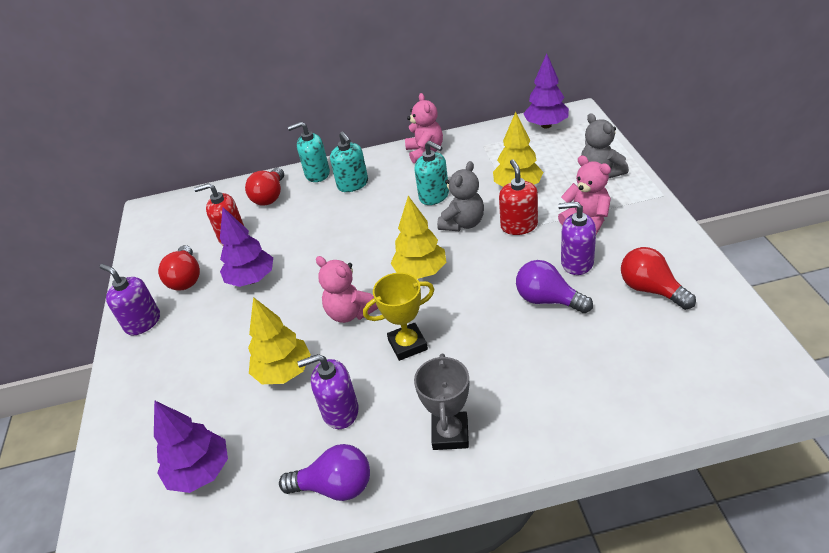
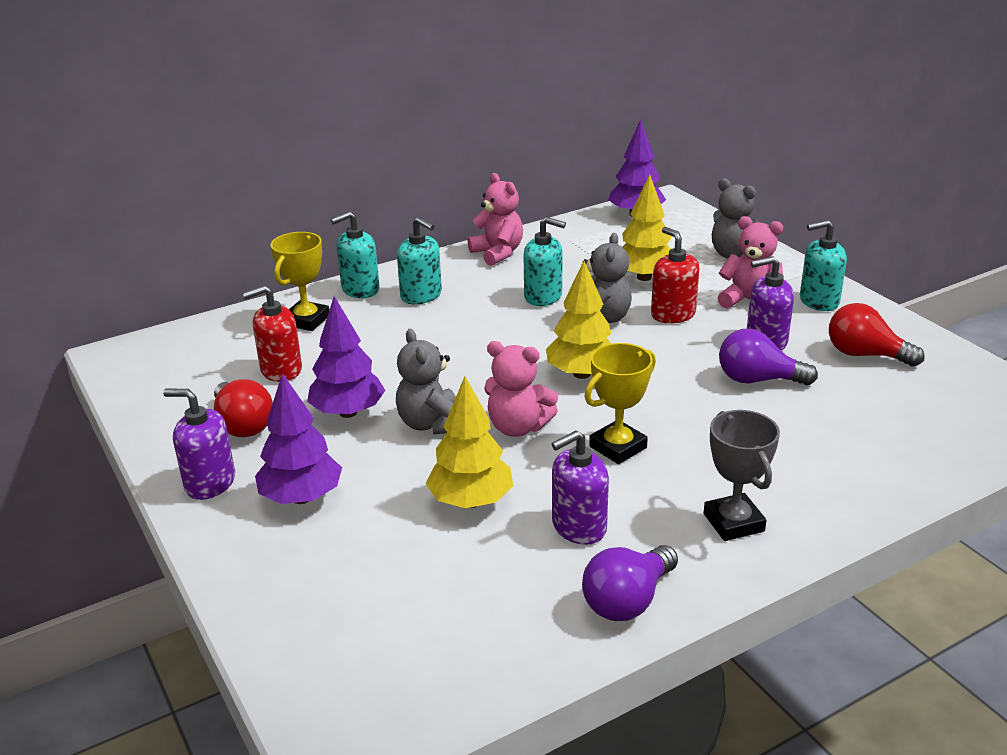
camera: 25 degrees left, 10 degrees down
(201, 472) = (430, 625): purple tree -> purple tree (302, 497)
(270, 196) = (306, 320): red light bulb -> yellow trophy
(297, 299) = (431, 424): none -> grey teddy bear
(335, 486) = (628, 601): purple light bulb -> purple light bulb turned 150 degrees clockwise
(643, 229) = (818, 301): none -> turquoise soap dispenser

